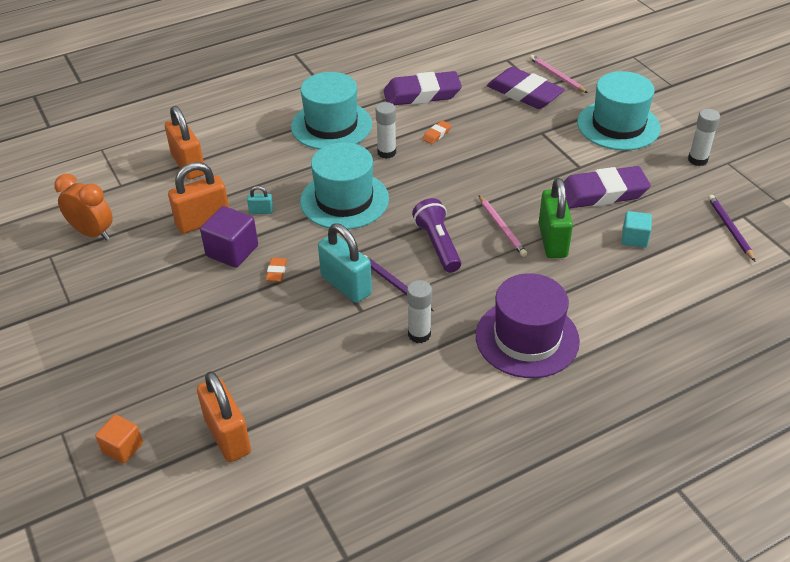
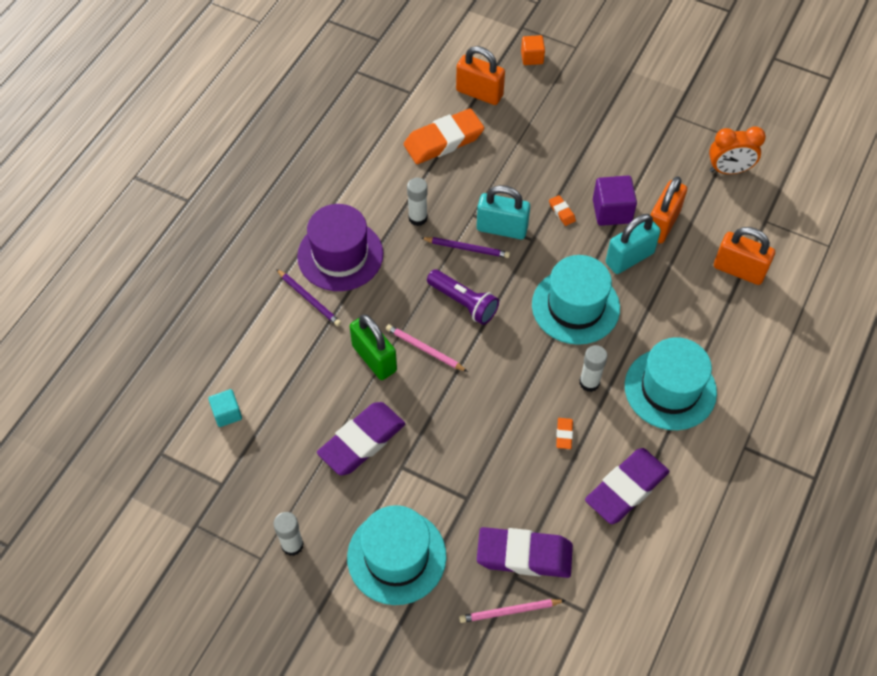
camera: 145 degrees right, 15 degrees up
(261, 211) = (629, 258): turquoise padlock -> turquoise padlock, size x2.22
(321, 400) = (443, 141): none -> orange eraser
(556, 76) = (510, 611): pink pencil -> pink pencil turned 150 degrees clockwise
(634, 238) = (307, 399): turquoise cube -> turquoise cube (227, 413)
(729, 229) = (228, 458): purple pencil -> purple pencil (309, 299)

